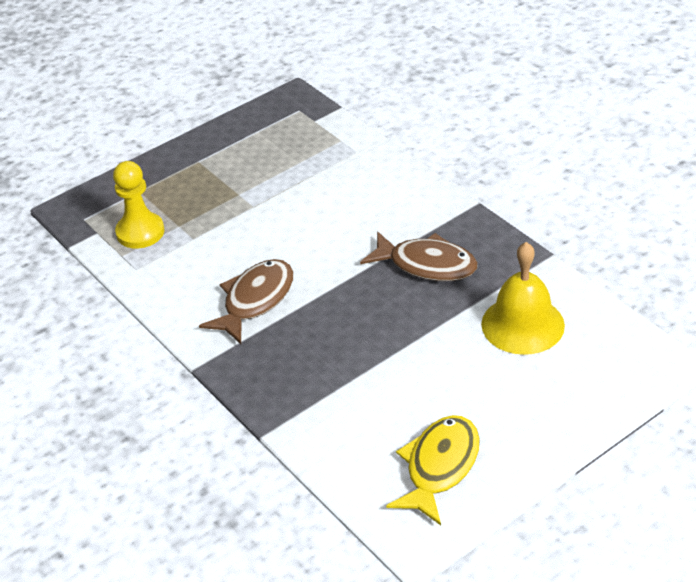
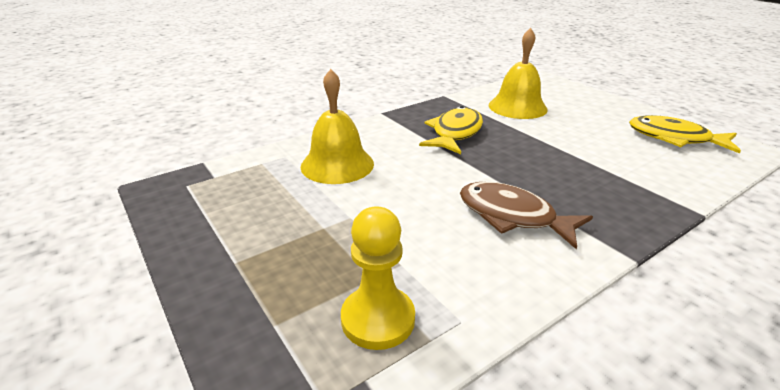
camera: 90 degrees left, 10 degrees down
(342, 186) = (337, 164): none -> yellow bell
(426, 265) = (455, 133): brown fish -> yellow fish

